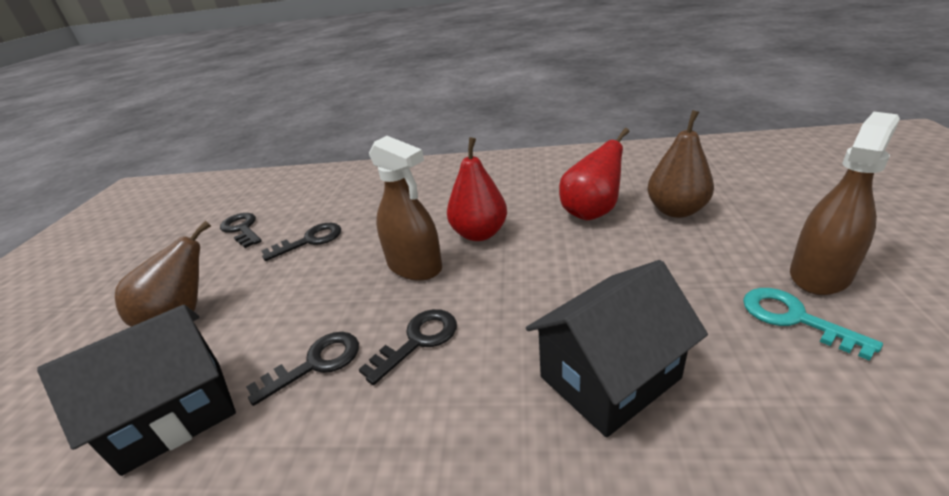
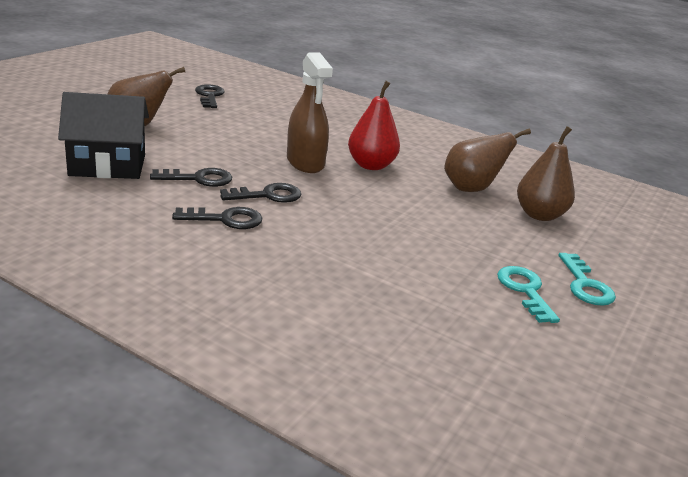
camera: 20 degrees right, 5 degrees down
(310, 240) = (249, 121): black key -> black key (226, 219)
(591, 212) = (471, 189): red pear -> brown pear
(609, 377) = (363, 257): black house -> none
(820, 274) = (585, 285): brown spray bottle -> turquoise key

